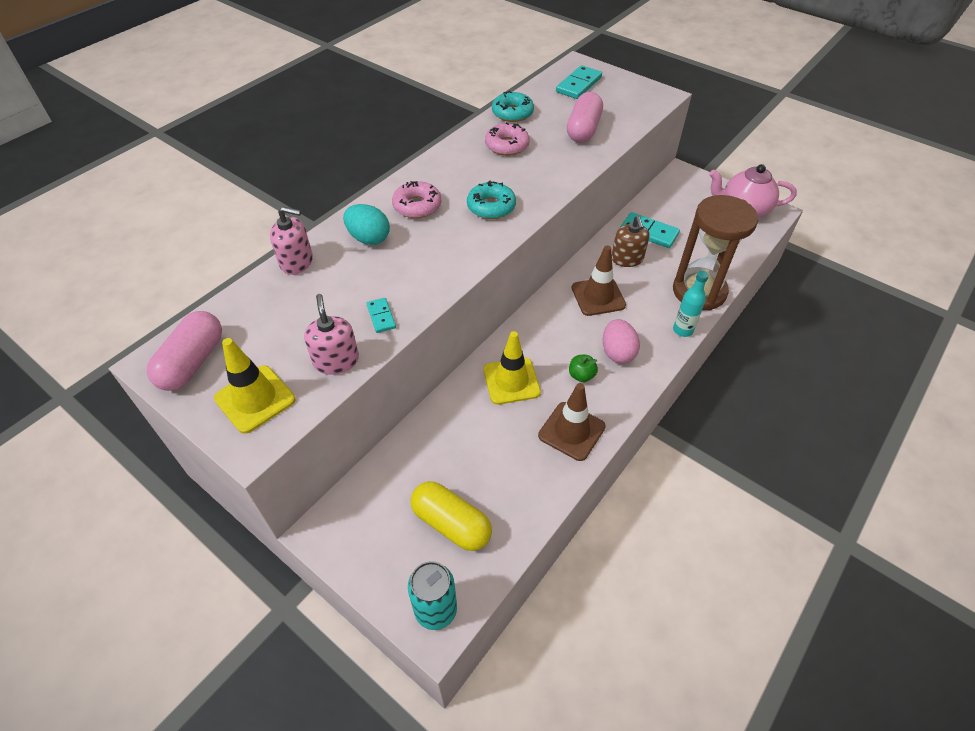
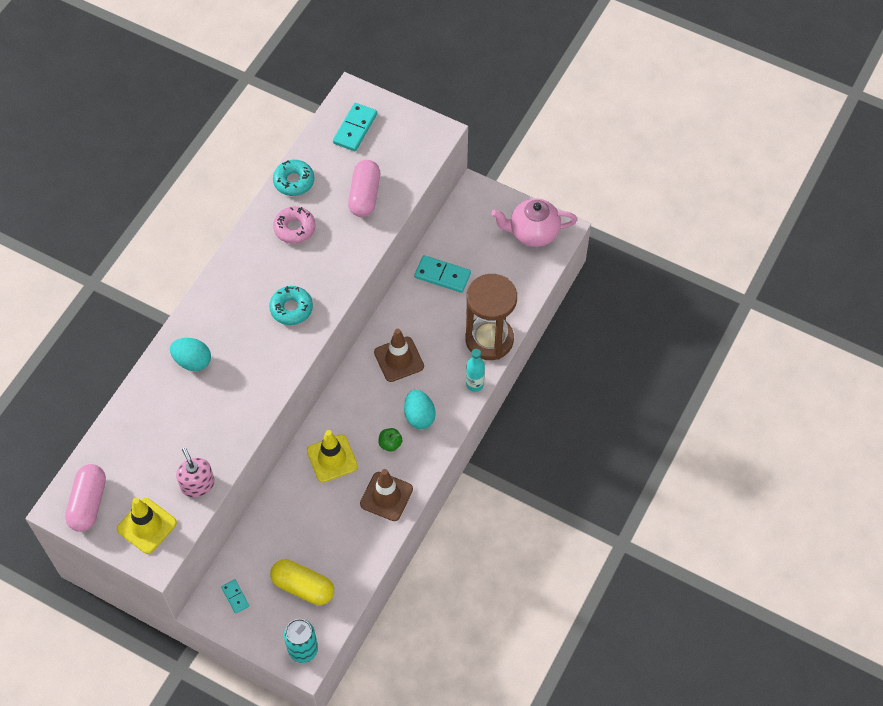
camera: 10 degrees left, 10 degrees up
(296, 262) = (138, 396): pink soap dispenser -> none
(381, 316) = (222, 439): turquoise domino -> turquoise domino (235, 597)
(417, 206) = (226, 317): pink donut -> none
(617, 352) = (419, 416): pink egg -> turquoise egg
(627, 259) = (423, 311): brown soap dispenser -> none

